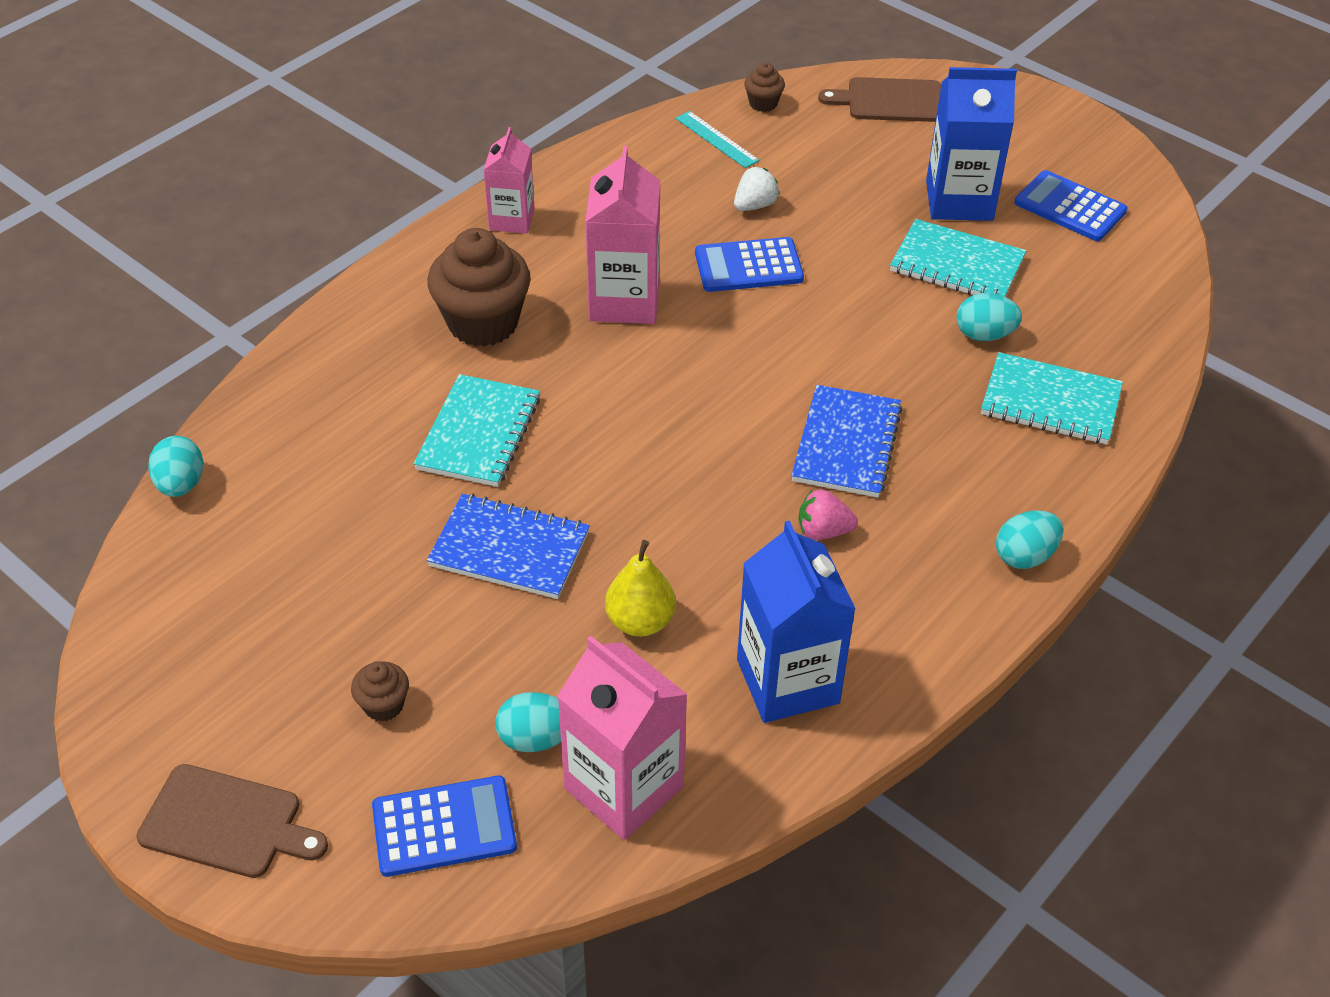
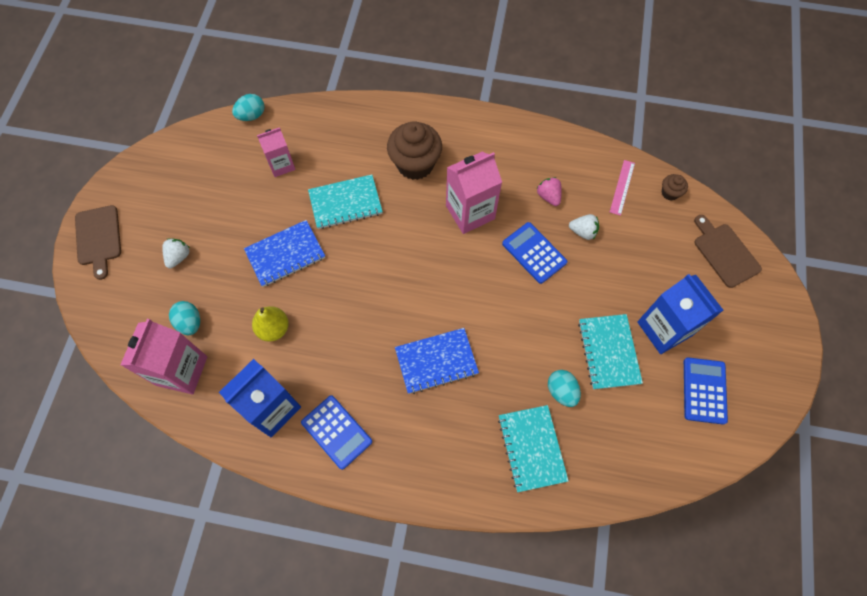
camera: 60 degrees right, 20 degrees up
(383, 705) = (179, 257): brown cupcake -> white strawberry
(444, 827) = (131, 314): blue calculator -> blue calculator (336, 432)
(509, 549) = (285, 254): blue notebook -> blue notebook turned 75 degrees clockwise
(511, 219) = (493, 134): pink carton -> pink carton (281, 165)
(716, 139) = (622, 187): turquoise ruler -> pink ruler
(823, 531) = (372, 379): pink strawberry -> pink strawberry (548, 196)
(1024, 556) = (411, 482): turquoise egg -> none

